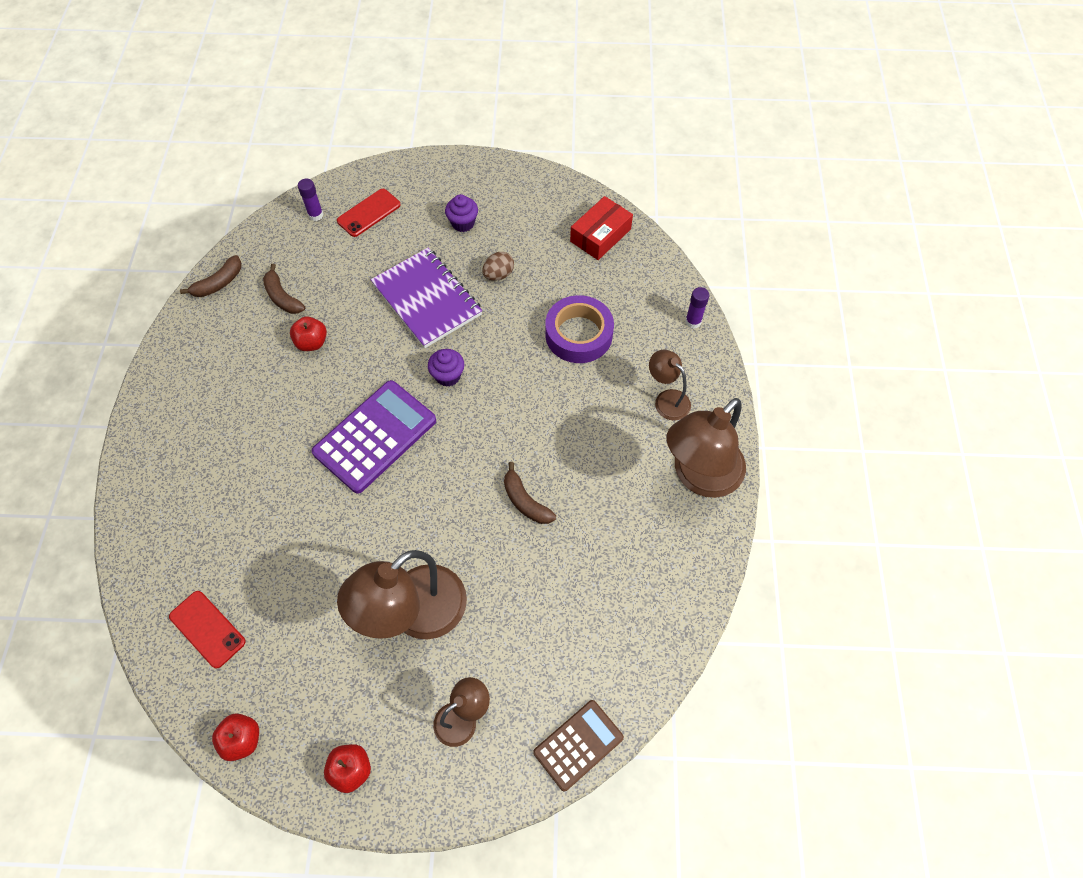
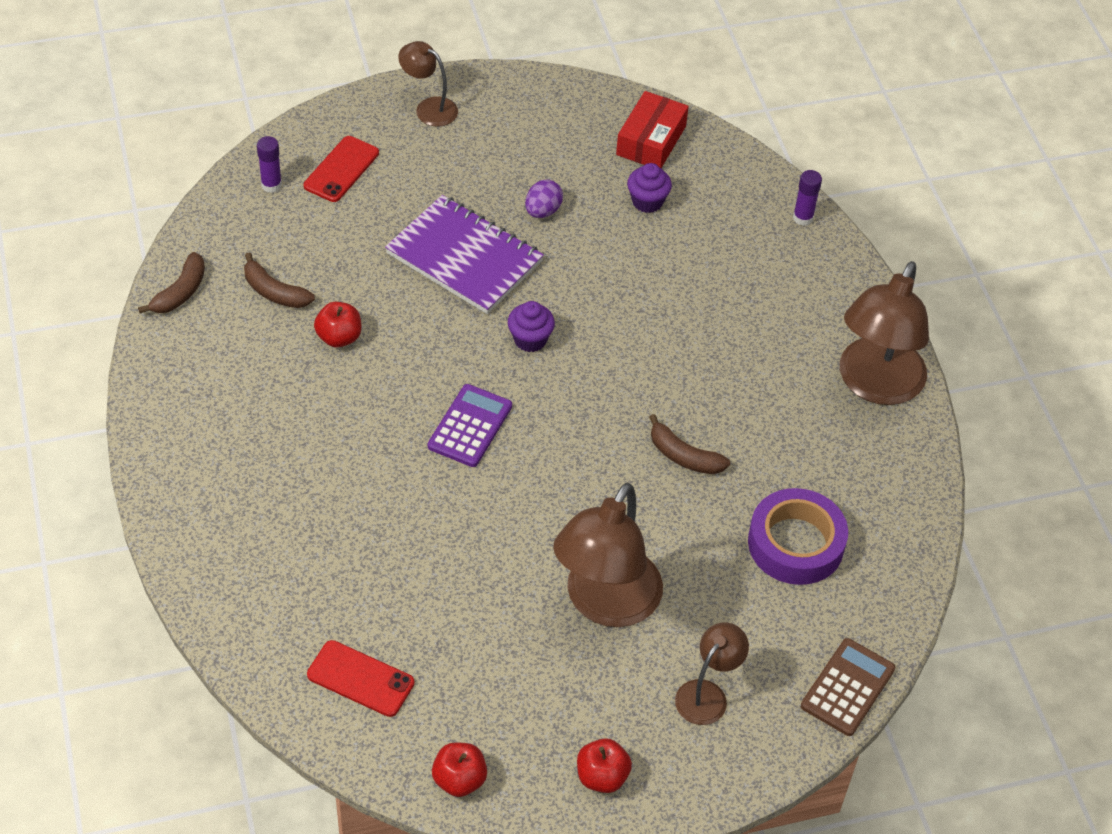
camera: 20 degrees left, 10 degrees down
(375, 436) = (470, 426): purple calculator -> purple calculator, size x0.61
(463, 223) = (470, 159): purple cupcake -> purple cupcake (647, 202)
(498, 275) = (542, 211): brown egg -> purple egg
(578, 334) = (671, 260): purple tape -> purple tape (795, 544)
(667, 399) = (805, 310): brown lamp -> brown lamp (429, 108)

